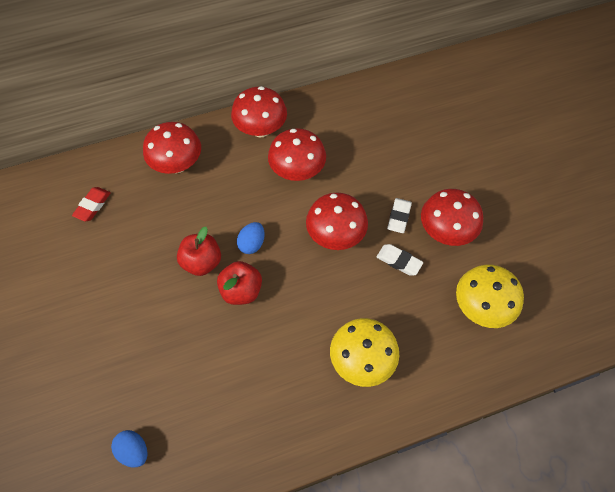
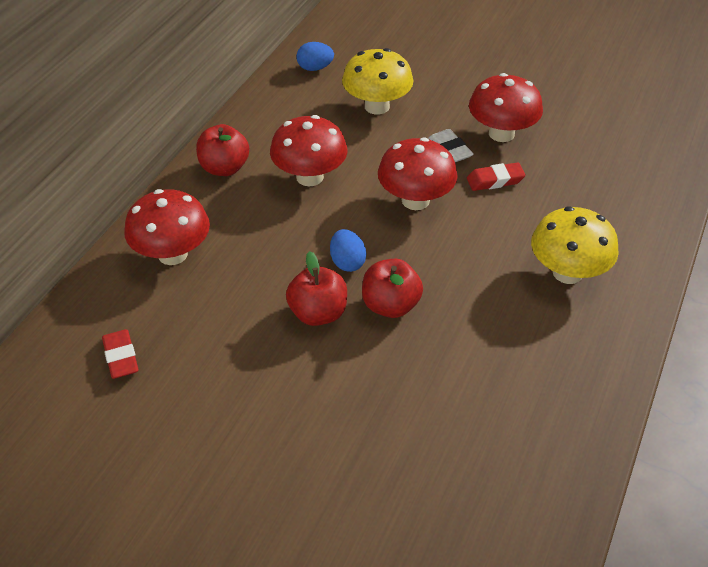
camera: 45 degrees left, 15 degrees down
(134, 451) = (475, 519): blue egg -> blue egg (315, 68)
(260, 129) = (224, 168): red mushroom -> red apple
(399, 261) = (495, 180): white eraser -> red eraser
(481, 307) = (600, 165): yellow mushroom -> yellow mushroom (377, 106)

